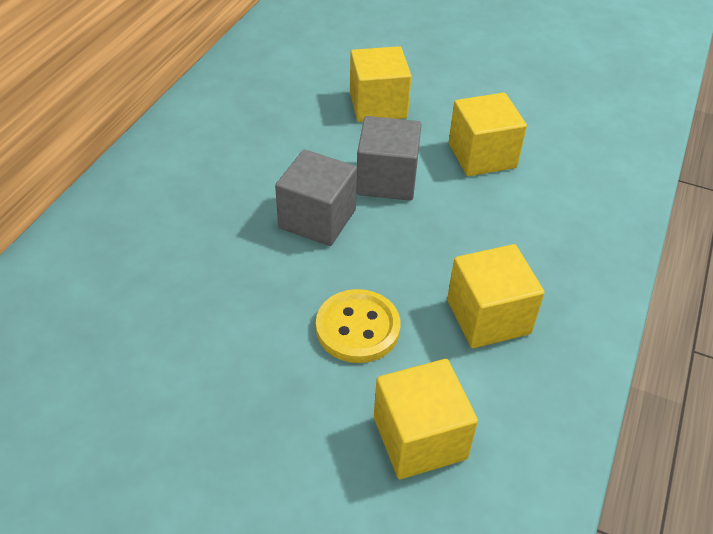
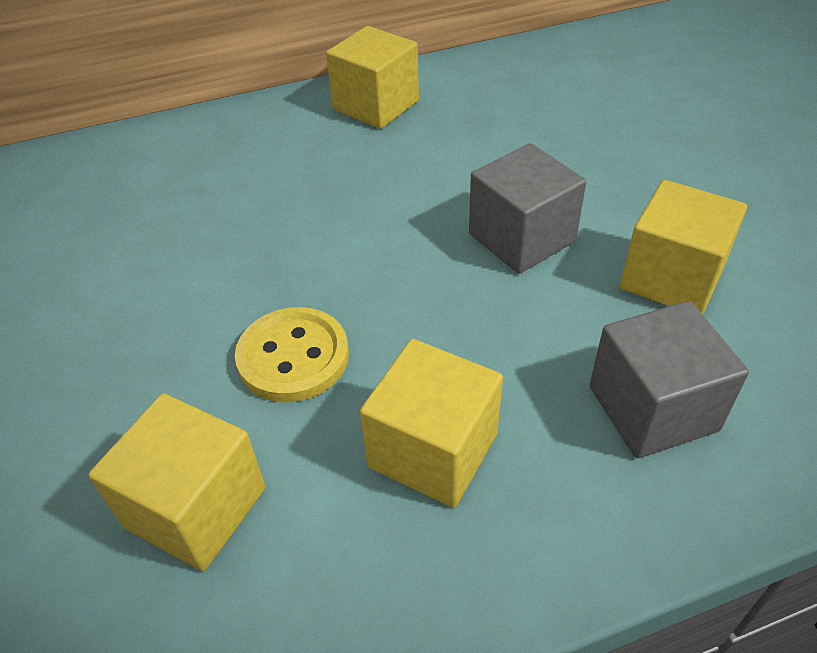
camera: 50 degrees right, 0 degrees up
(317, 219) = (400, 232): grey cube -> grey cube (652, 408)
(378, 105) = (615, 161): yellow cube -> yellow cube (376, 105)

